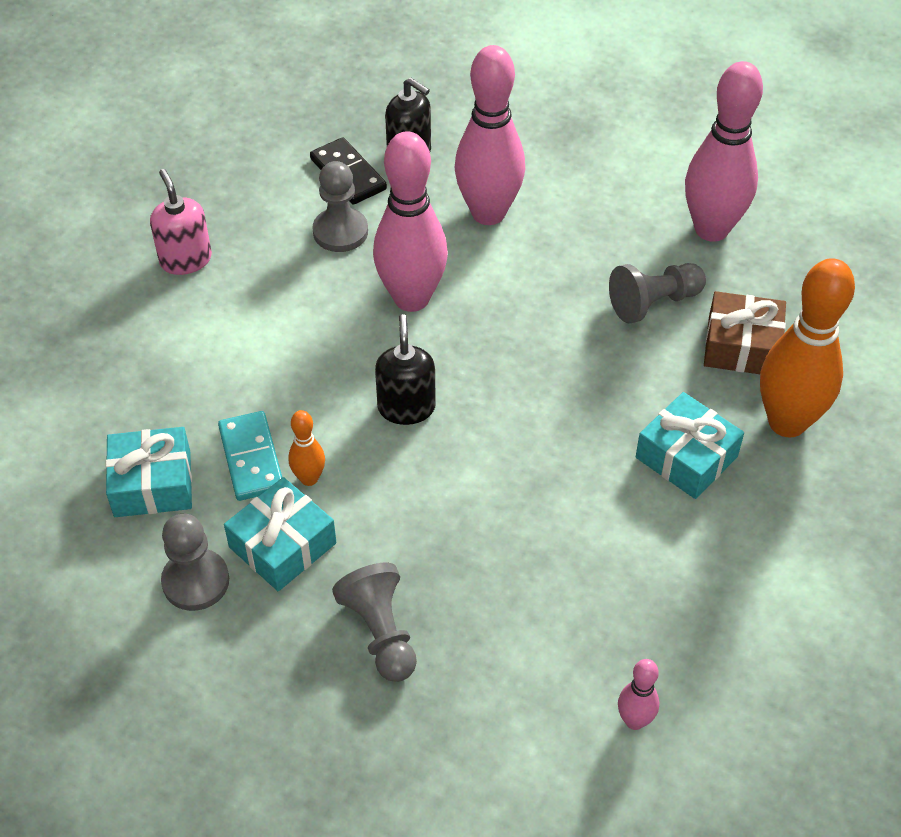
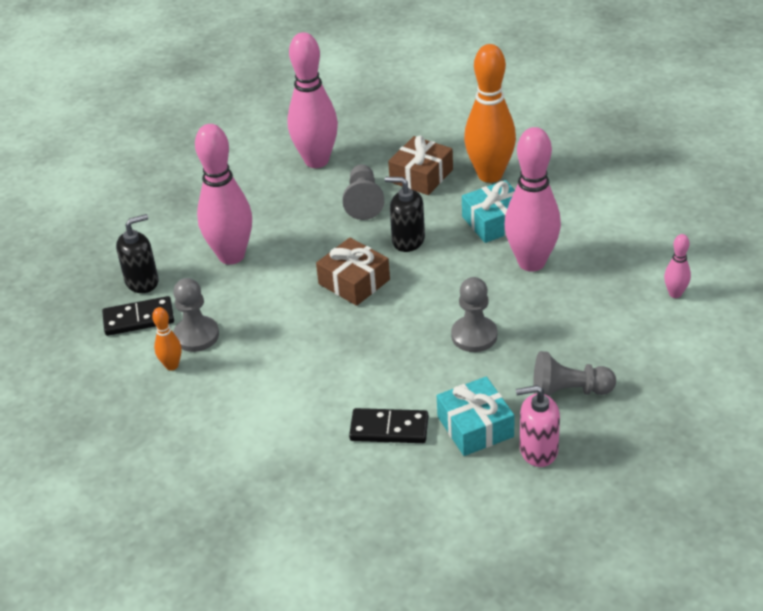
camera: 65 degrees left, 10 degrees down
(152, 483) = (384, 490): turquoise gift -> none
(185, 260) = (164, 430): pink soap dispenser -> pink soap dispenser (538, 450)
(196, 581) = (485, 480): grey pawn -> grey pawn (474, 335)
(251, 458) = (389, 429): turquoise domino -> black domino
(309, 478) = (423, 401): orange bowling pin -> orange bowling pin (172, 365)
(406, 407) = (386, 337): black soap dispenser -> black soap dispenser (408, 240)
(411, 298) = (287, 312): pink bowling pin -> pink bowling pin (531, 262)
(494, 343) = (354, 282): none -> brown gift

